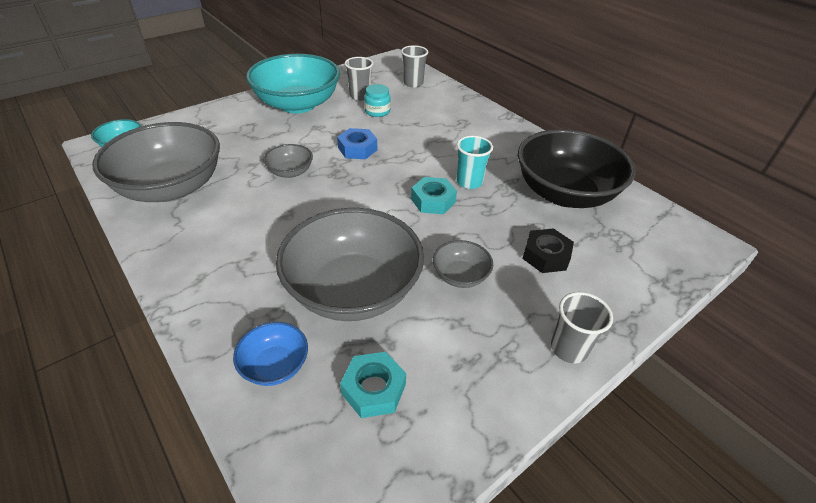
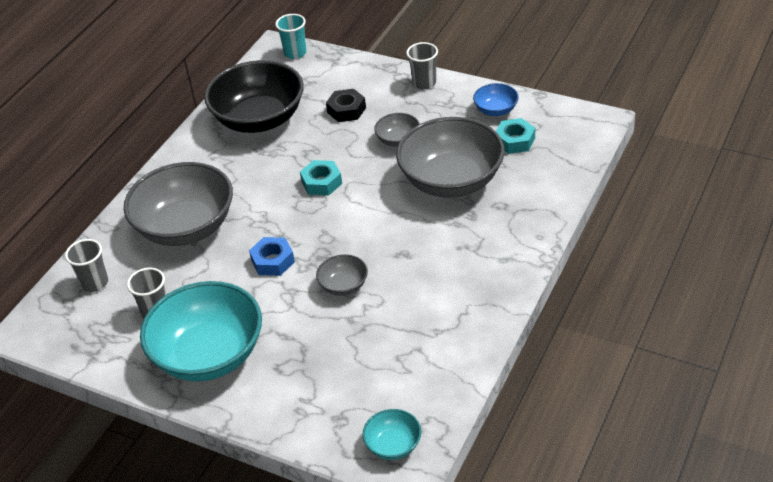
camera: 110 degrees left, 0 degrees up
(171, 188) = (426, 351): grey bowl -> grey bowl (186, 227)
(275, 366) = (535, 184): blue bowl -> blue bowl (496, 110)
(377, 111) = (185, 282): turquoise jar -> none
(469, 182) = (279, 172): turquoise cup -> turquoise cup (295, 53)

